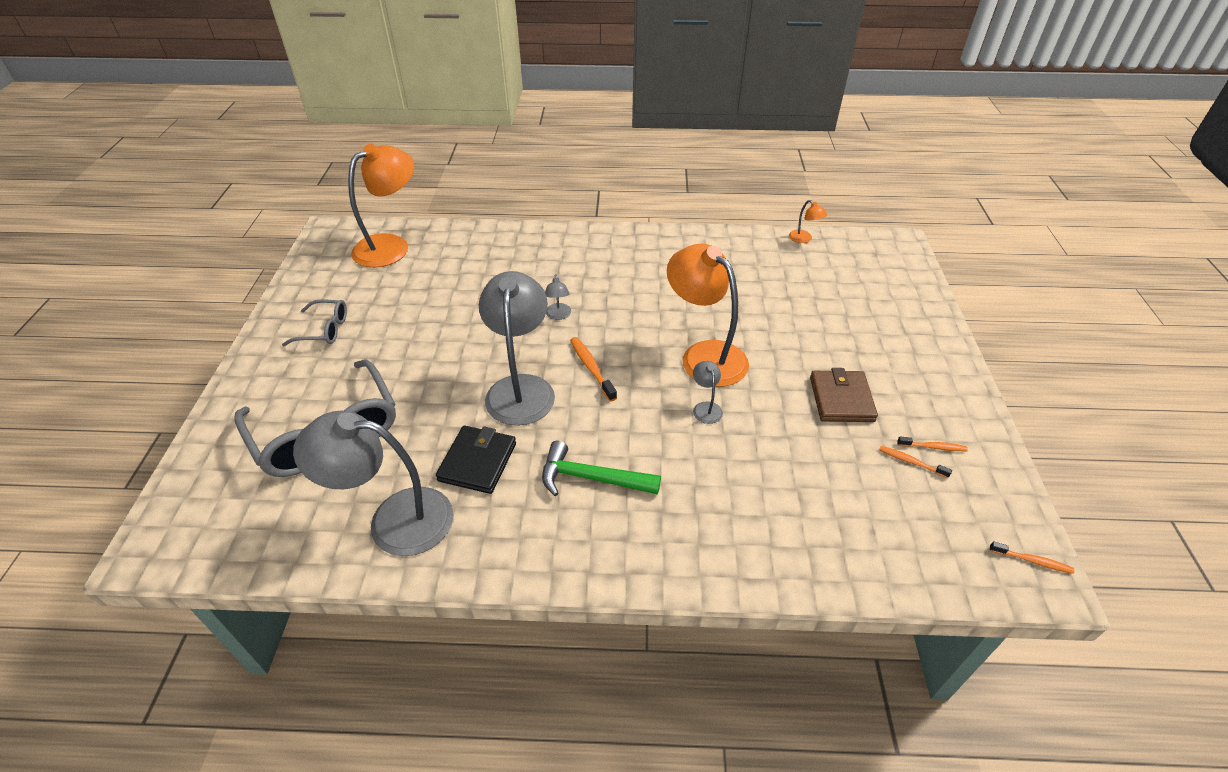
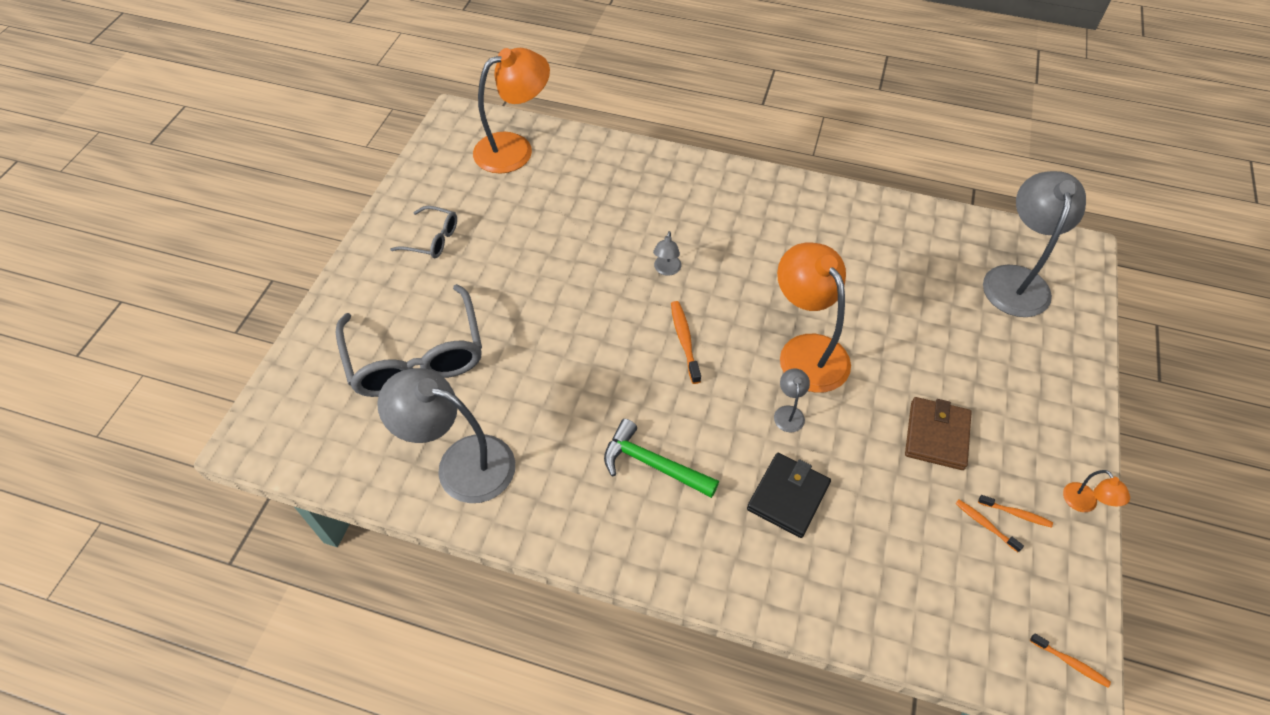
camera: 15 degrees right, 10 degrees up
(477, 462) = (549, 421): black wallet -> black wallet (788, 496)
(521, 388) = (608, 348): grey lamp -> grey lamp (1016, 279)
(804, 239) = (967, 224): orange lamp -> orange lamp (1084, 504)

